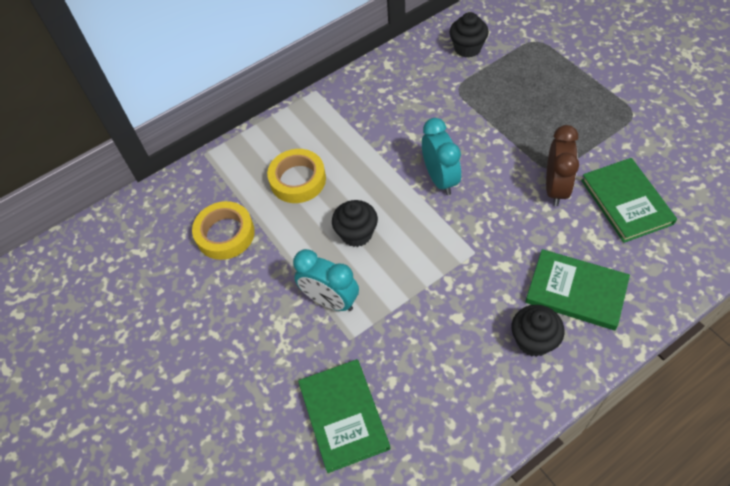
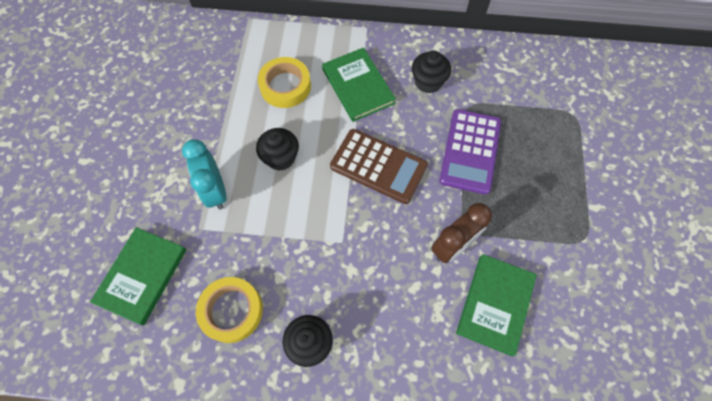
camera: 35 degrees right, 10 degrees up
(225, 234) = (203, 87): yellow tape -> yellow tape (232, 311)
(440, 179) = (378, 166): turquoise clock -> brown calculator
(467, 48) = (511, 79): black cupcake -> black cupcake (428, 82)
(494, 117) = (470, 151): none -> purple calculator
(576, 291) = (379, 336): green book -> green book (358, 86)

